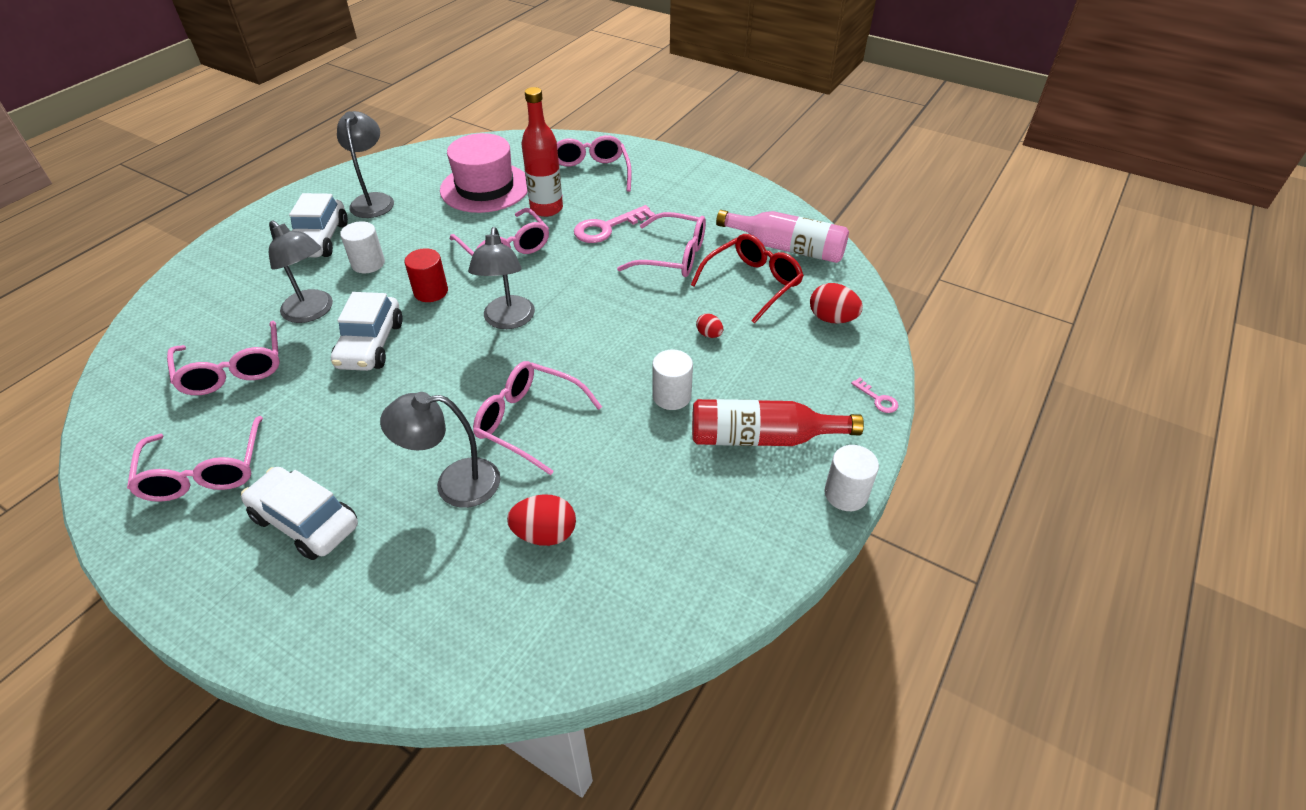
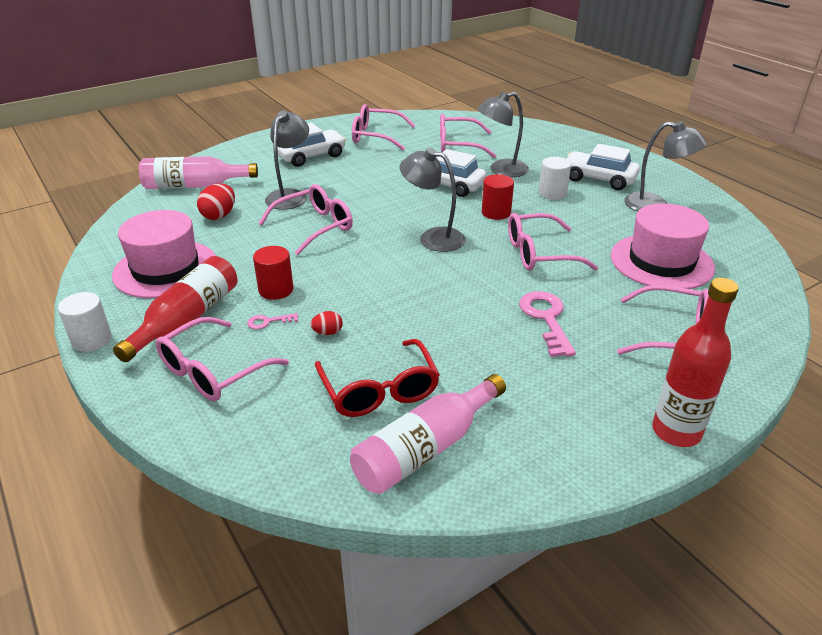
camera: 115 degrees right, 10 degrees down
(465, 626) = (194, 186): none -> pink bottle
(546, 209) = (603, 289): red bottle -> red bottle (676, 431)
(671, 396) = (276, 290): white cylinder -> red cylinder
(673, 256) = (466, 349): pink glasses -> pink glasses (212, 371)
(696, 512) = (166, 269): none -> pink hat
(832, 319) = (274, 428): red egg -> none
(878, 399) = (145, 406): pink key -> pink key (268, 322)

